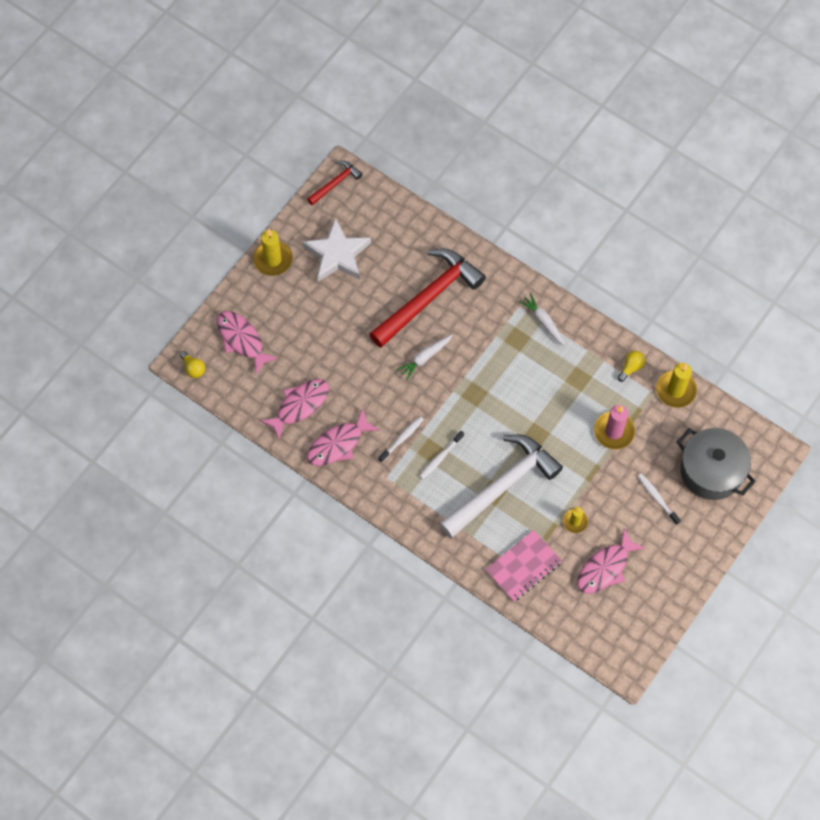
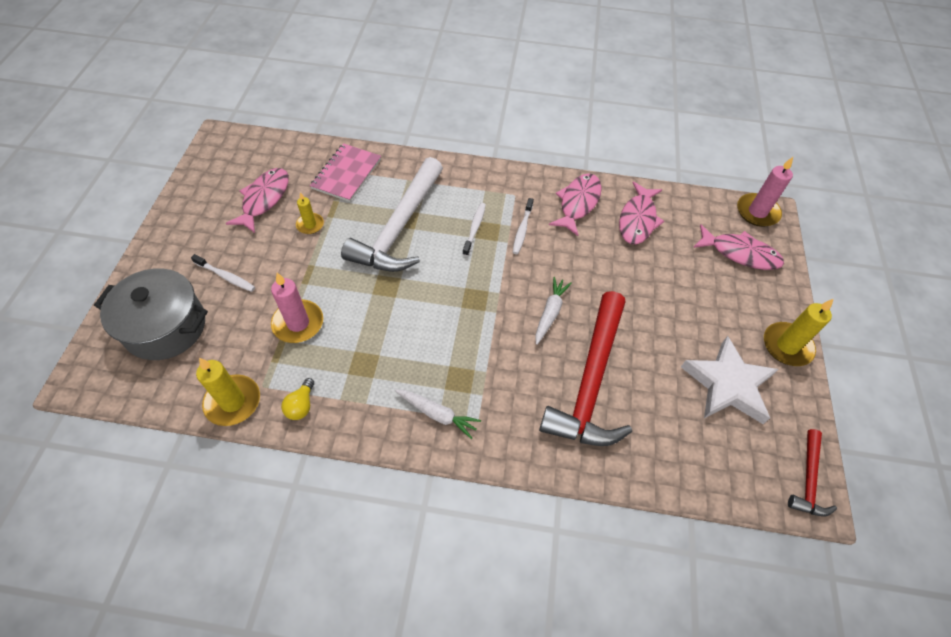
camera: 150 degrees right, 10 degrees down
(193, 368) = (757, 212): yellow light bulb -> pink candle

